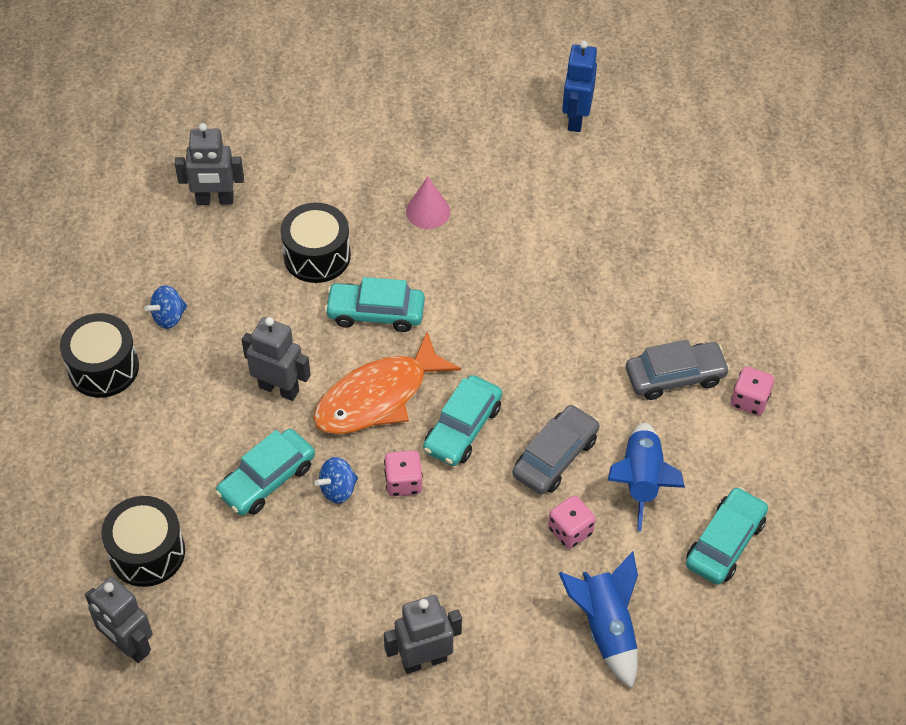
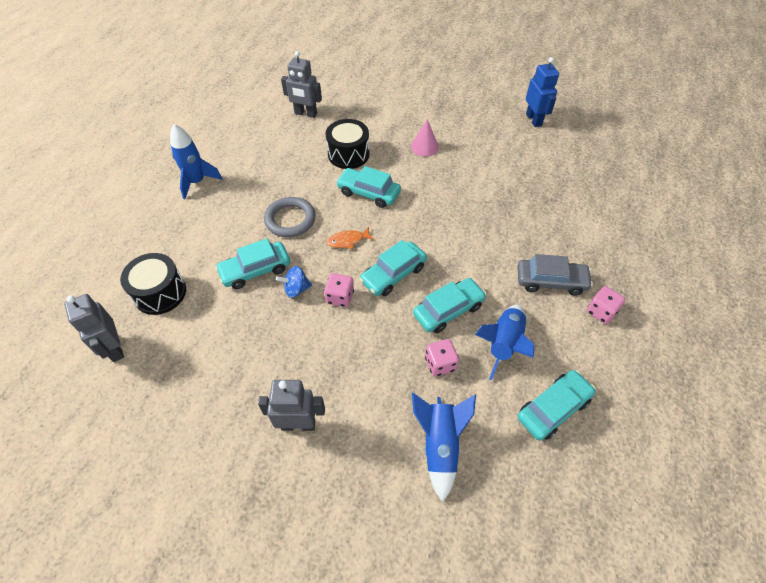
camera: 20 degrees right, 0 degrees up
(103, 368) = (197, 182): black drum -> blue rocket
(169, 317) = (248, 165): blue spinning top -> none
(279, 388) = (290, 219): grey robot -> grey ring
(378, 397) = (347, 241): orange fish -> orange fish, size x0.45
(555, 457) = (448, 310): grey car -> turquoise car
(575, 118) = (534, 120): blue robot -> blue robot turned 135 degrees clockwise

